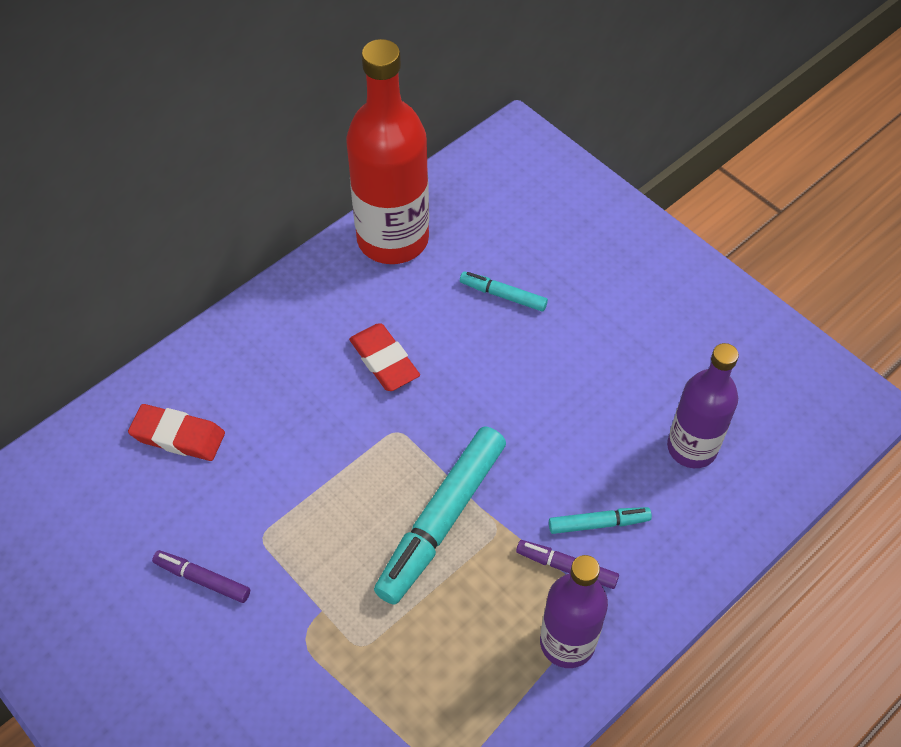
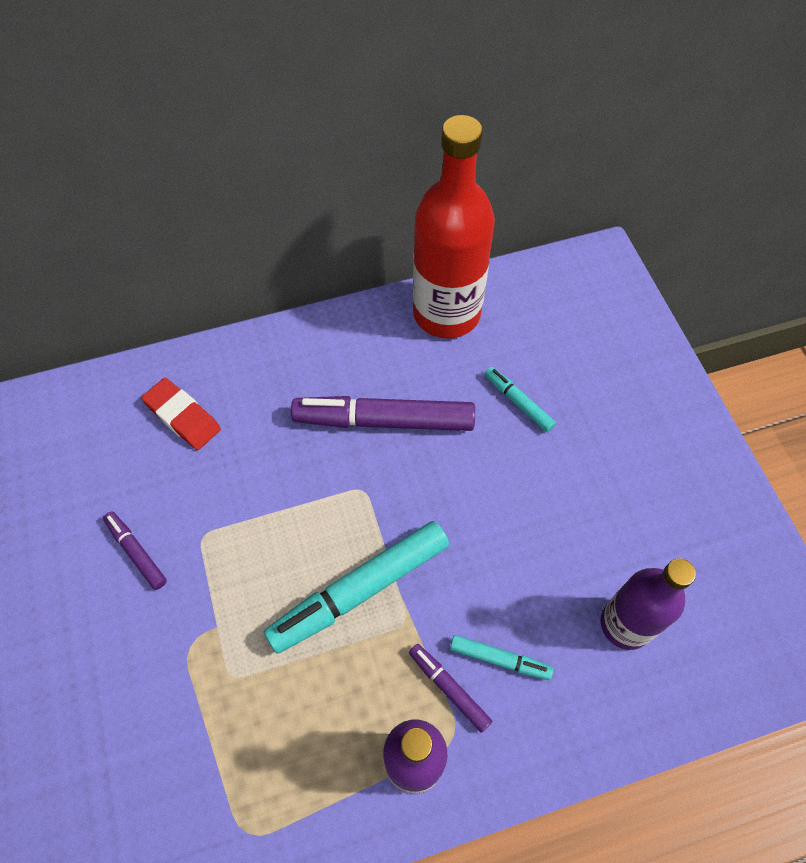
camera: 25 degrees right, 5 degrees up
(384, 361) = (384, 420): red eraser -> purple marker

